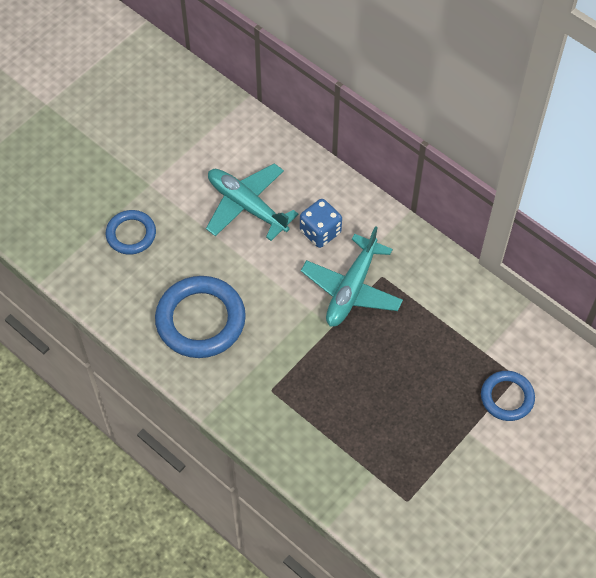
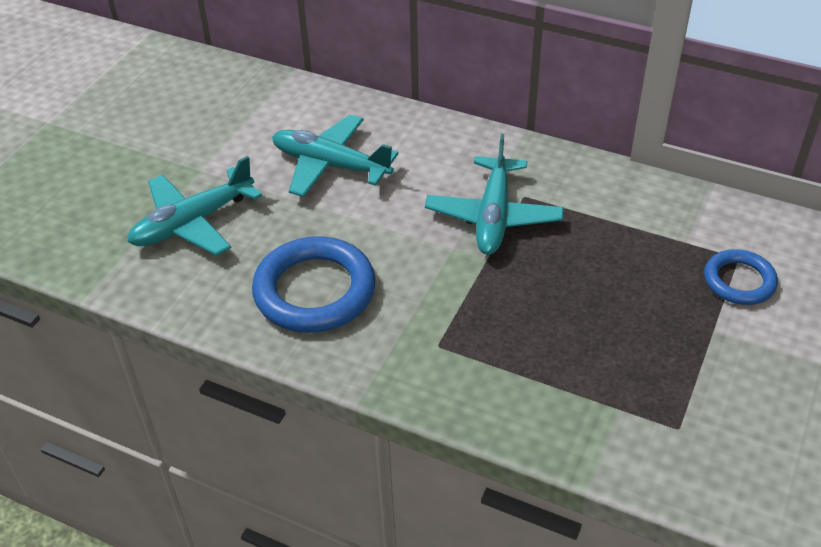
camera: 15 degrees left, 15 degrees down
(131, 234) = (193, 223): blue ring -> turquoise plane
(320, 232) = (430, 170): blue dice -> none

